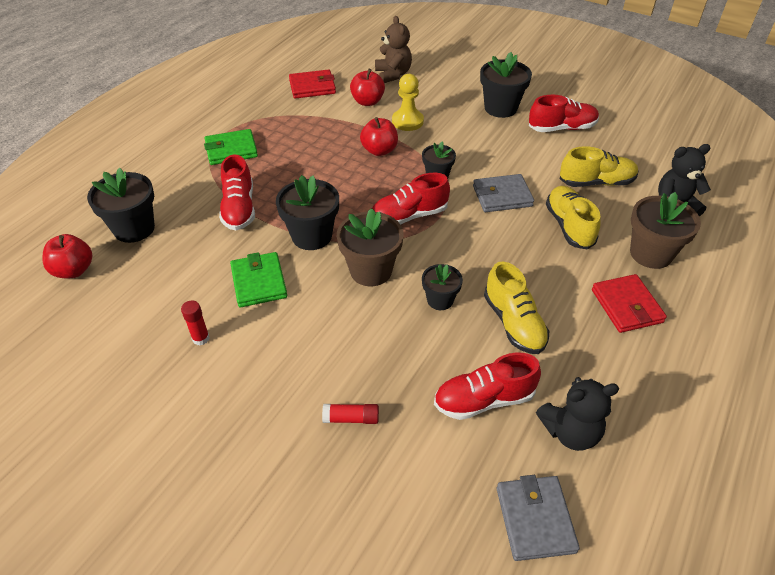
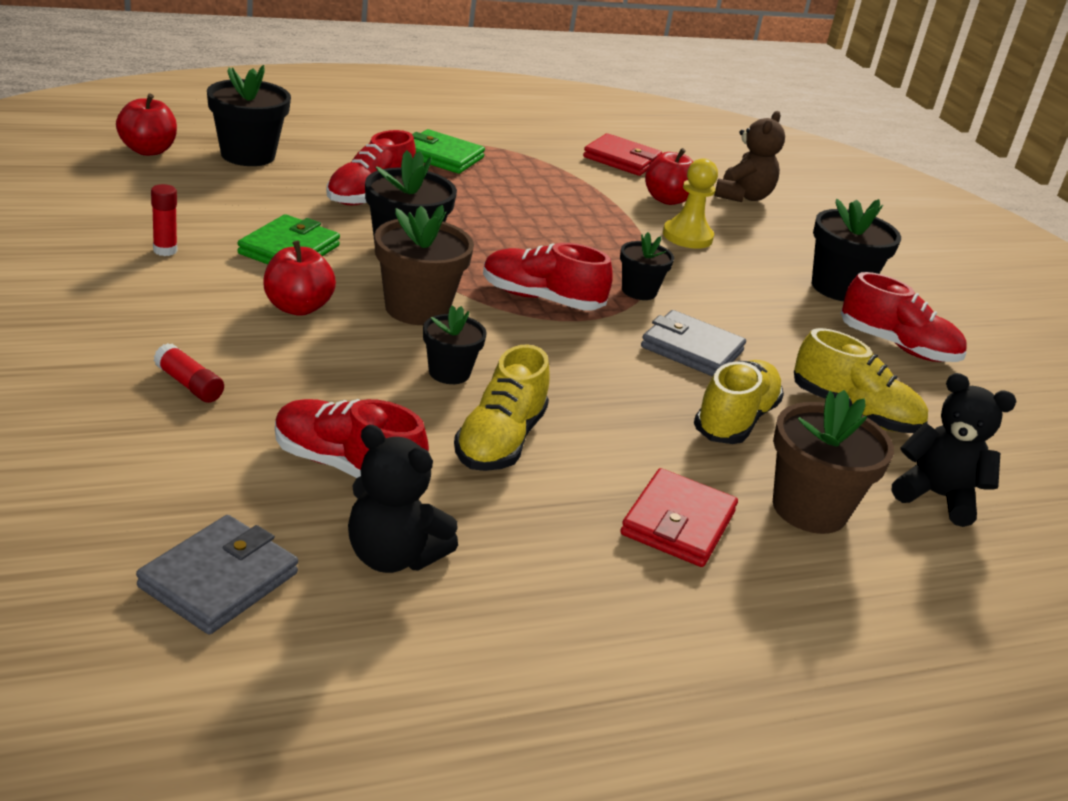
camera: 35 degrees right, 15 degrees down
(379, 150) = (606, 238): red apple -> red apple (297, 307)

